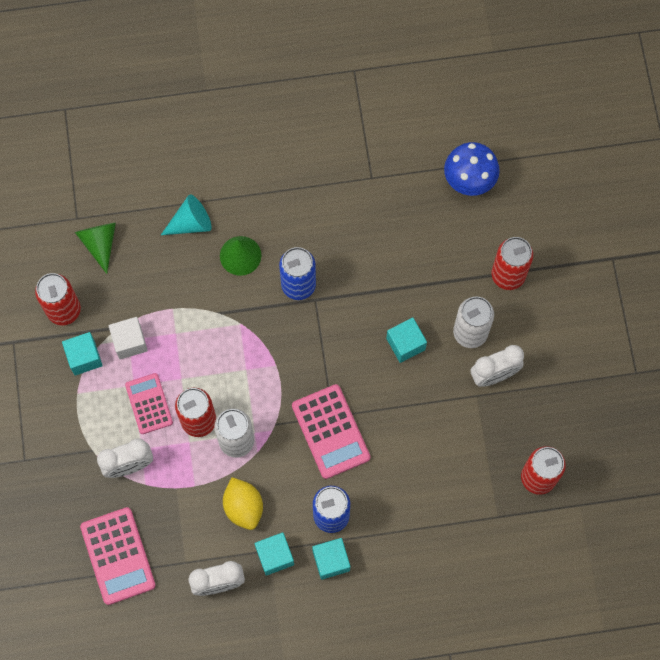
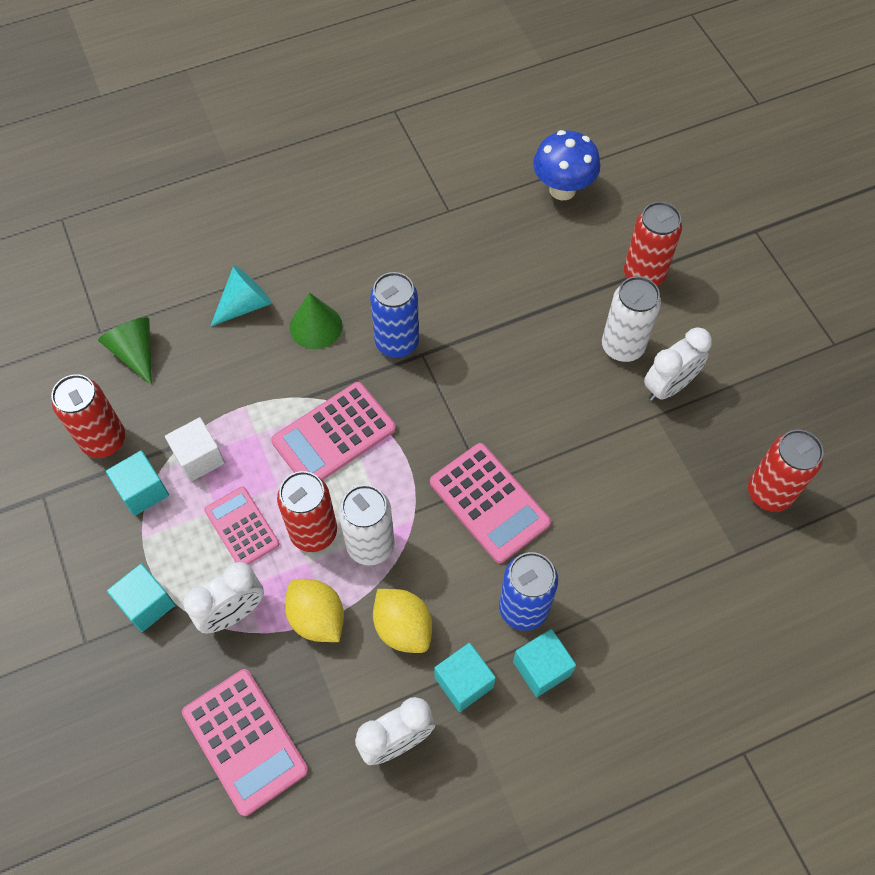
camera: 15 degrees left, 10 degrees down
(186, 484) = (317, 618): none -> yellow lemon
(232, 349) = (334, 435): none -> pink calculator
(405, 344) = (549, 377): turquoise cube -> turquoise cube (147, 604)

